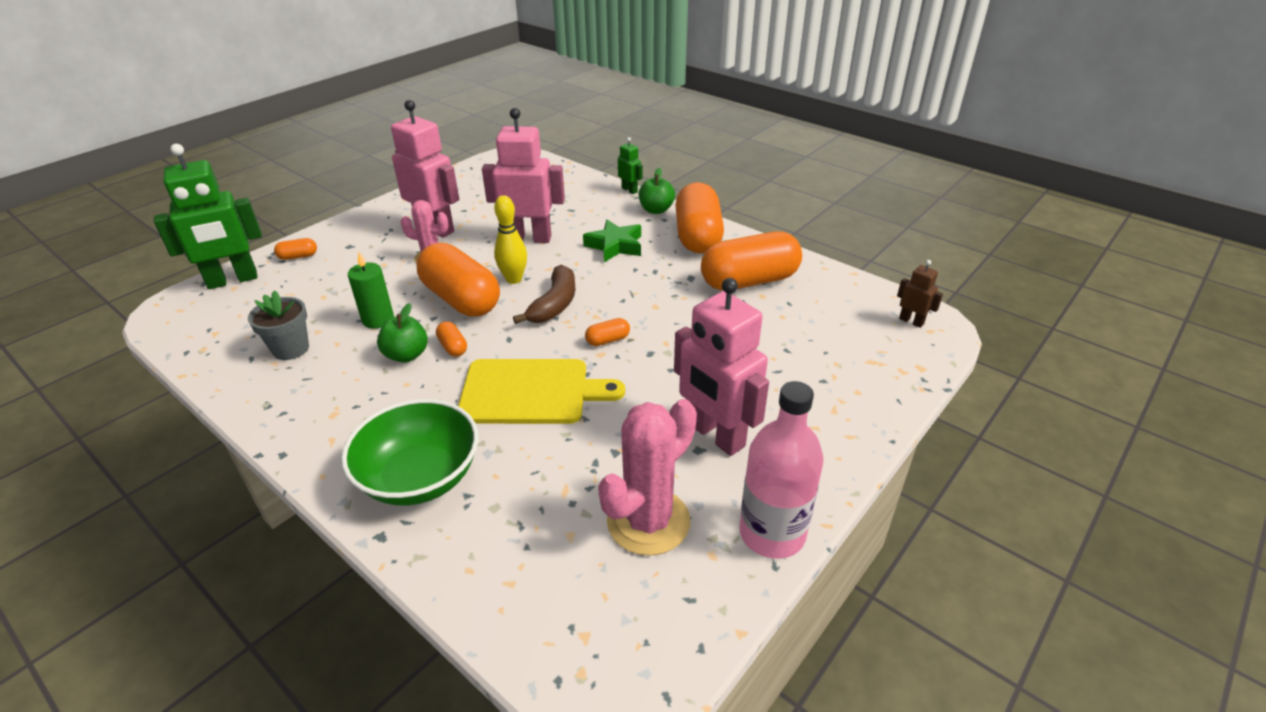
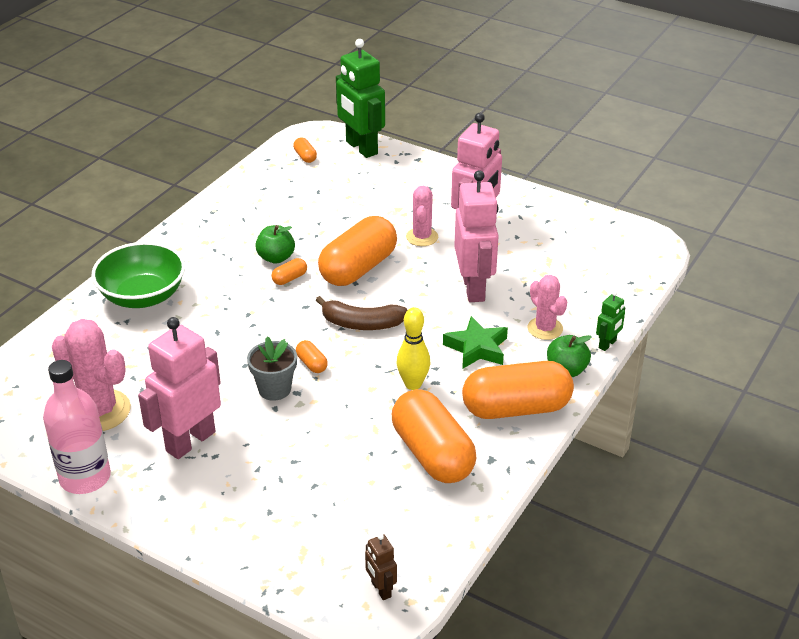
camera: 80 degrees right, 0 degrees up
(291, 349) = (276, 202): grey flower pot -> grey flower pot (274, 389)
(298, 256) = (404, 167): orange capsule -> orange capsule (305, 156)
(378, 319) = (321, 232): green candle -> none
(514, 279) = (397, 292): yellow bowling pin -> yellow bowling pin (413, 384)
(531, 392) = (237, 330): yellow cutting board -> none
(600, 212) = (545, 328): none -> pink cactus
(911, 321) = (381, 589): brown robot -> brown robot turned 120 degrees clockwise

